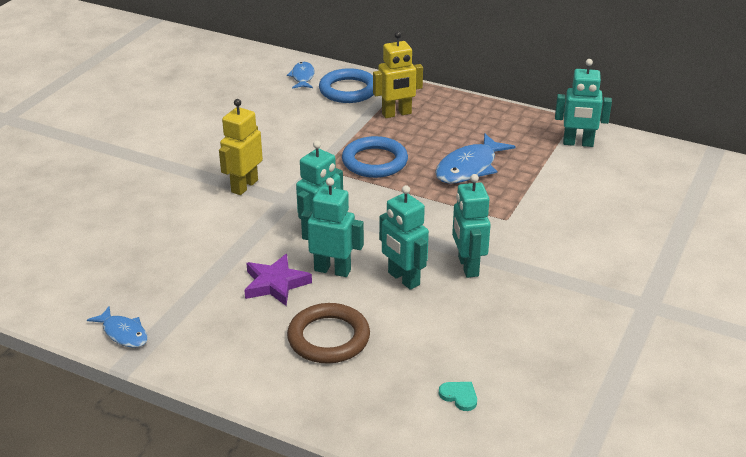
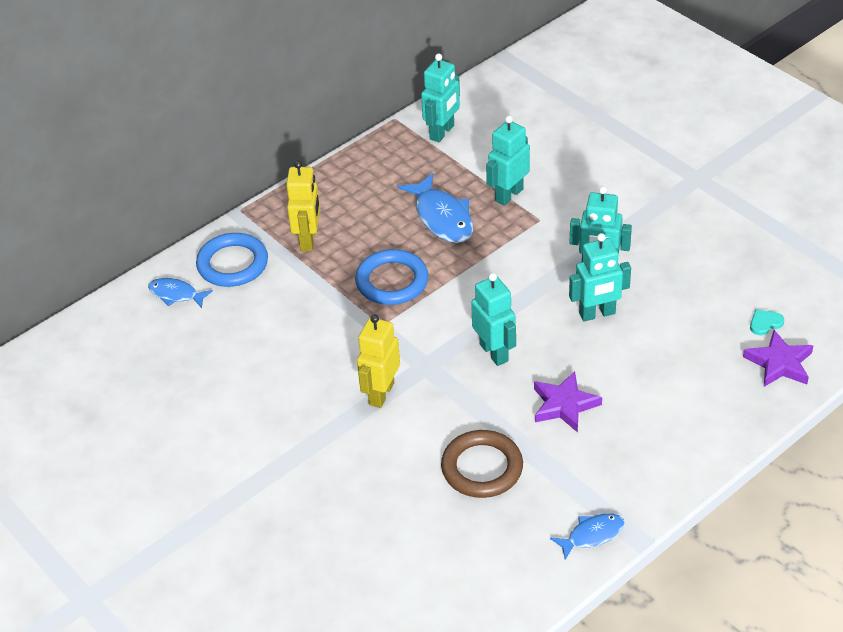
camera: 65 degrees left, 10 degrees up
(244, 186) = (381, 393): yellow robot -> yellow robot turned 60 degrees clockwise
(328, 338) = (660, 386): brown ring -> brown ring (482, 468)
(332, 270) = (561, 359): turquoise robot -> turquoise robot (508, 195)
(404, 418) = (779, 363): none -> purple star

